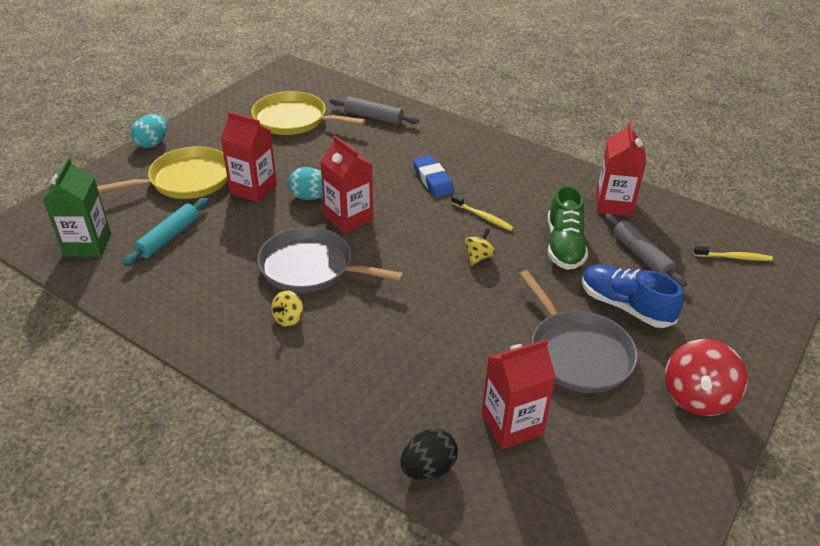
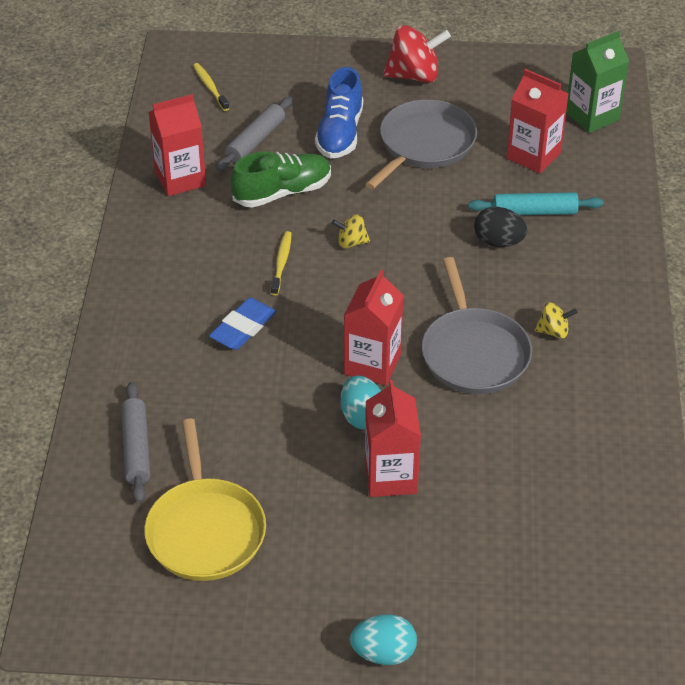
camera: 120 degrees left, 5 degrees up
(88, 245) = (612, 561): green carton -> green carton (592, 116)
(169, 237) = (536, 496): turquoise rolling pin -> turquoise rolling pin (534, 212)
(186, 180) = (427, 555): yellow pan -> none
(428, 468) = (614, 182): black egg -> black egg (498, 242)

